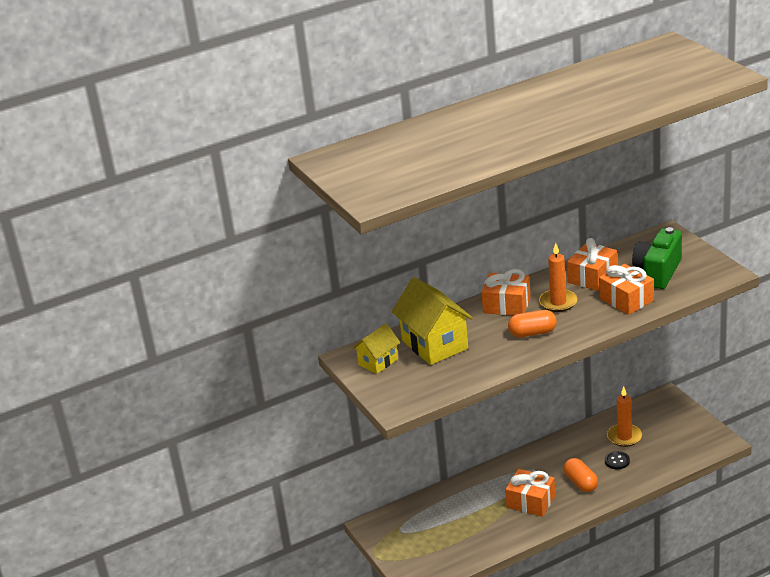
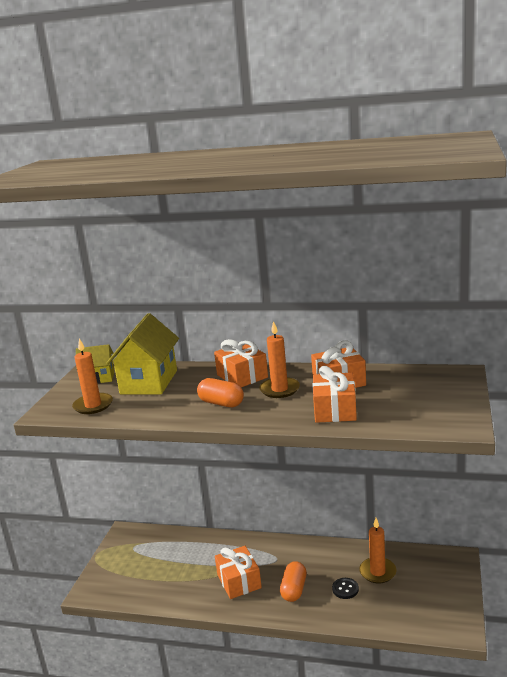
camera: 40 degrees right, 10 degrees down
(426, 384) = (93, 405): none -> orange candle
(658, 272) = (399, 400): green camera -> none

